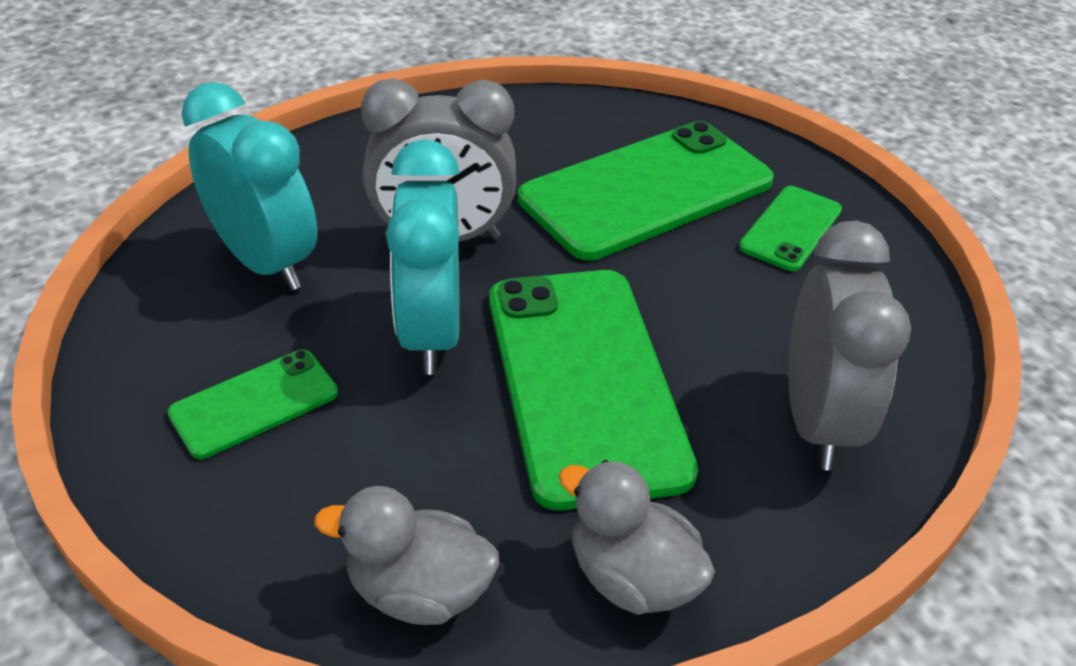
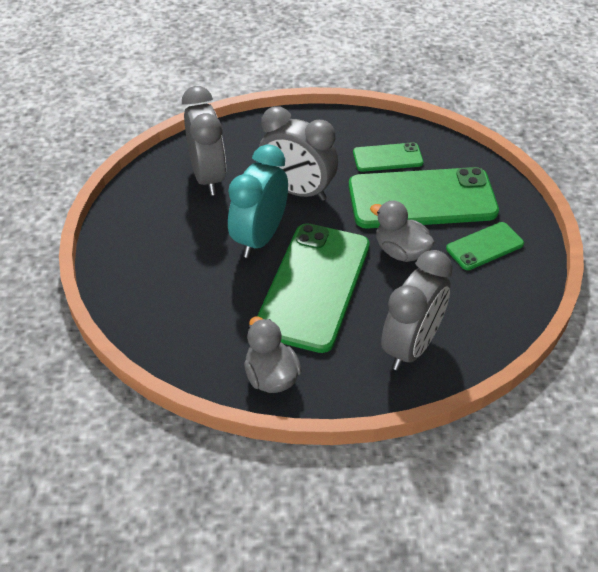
camera: 30 degrees right, 5 degrees up
(254, 403) = (165, 243): green phone -> green phone (387, 158)
(266, 262) = (208, 177): turquoise clock -> grey clock
(419, 591) = (182, 346): grey duck -> grey duck (401, 251)

